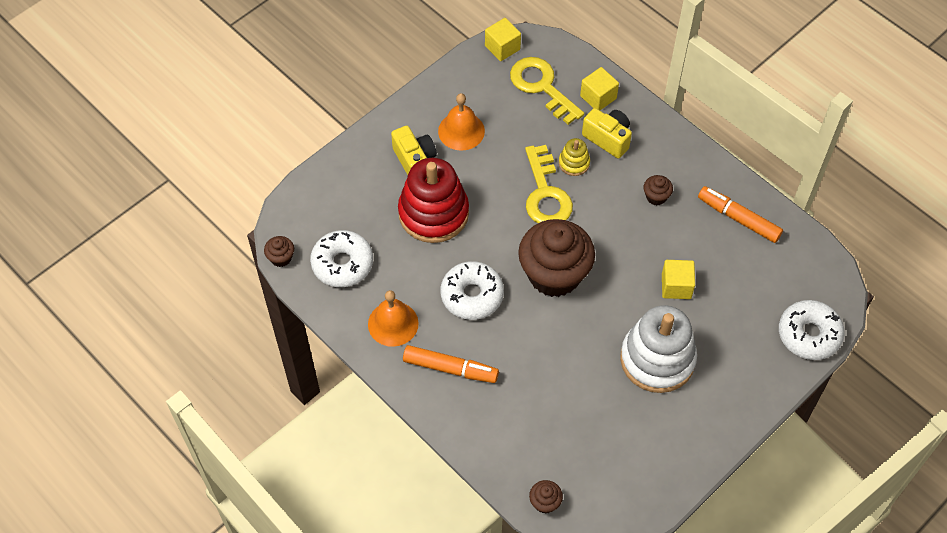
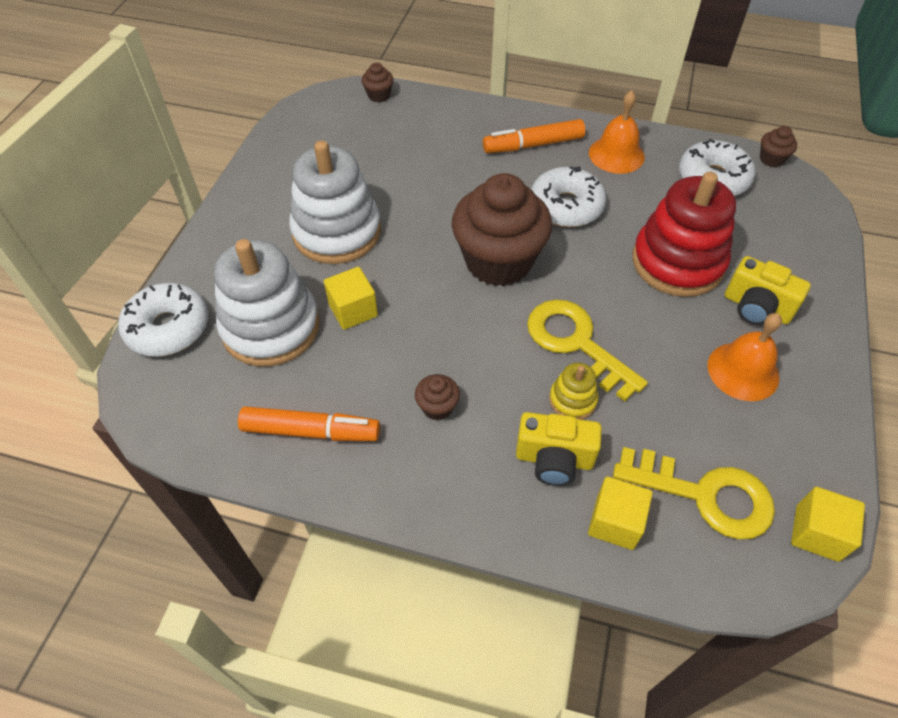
camera: 150 degrees right, 5 degrees down
(737, 300) = (271, 327): none -> white stacking toy

